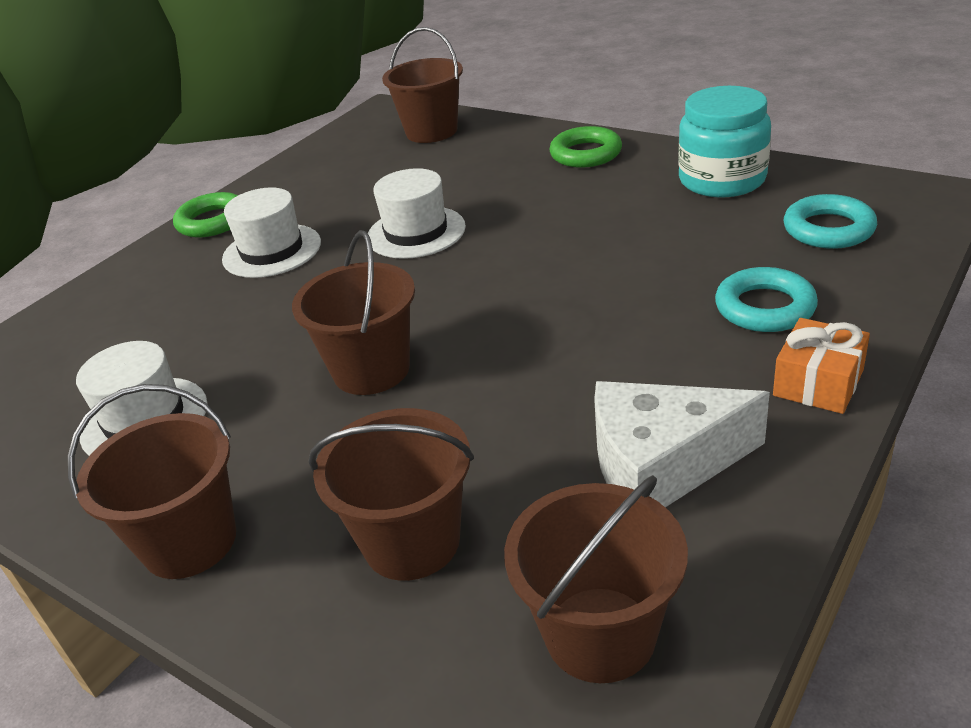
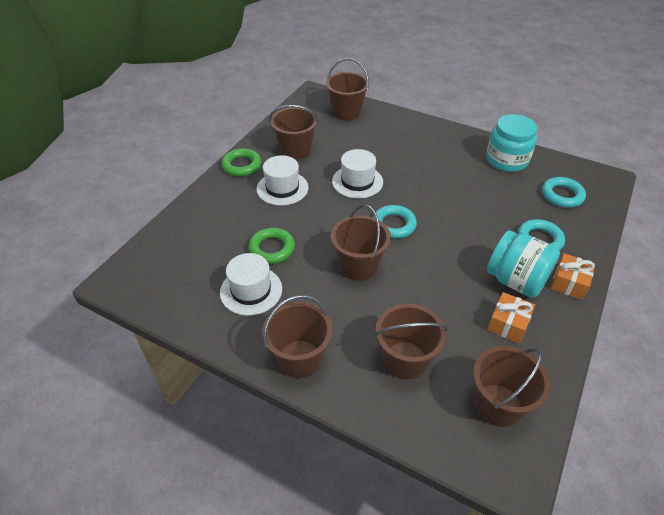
camera: 10 degrees left, 10 degrees up
(318, 192) = (295, 150): none -> brown bucket
(464, 297) = (393, 225): none -> turquoise ring
(586, 154) = (434, 136): green ring -> green ring (272, 249)
(661, 465) = (508, 324): white cheese -> orange gift
(697, 383) = (516, 281): none -> turquoise jar

